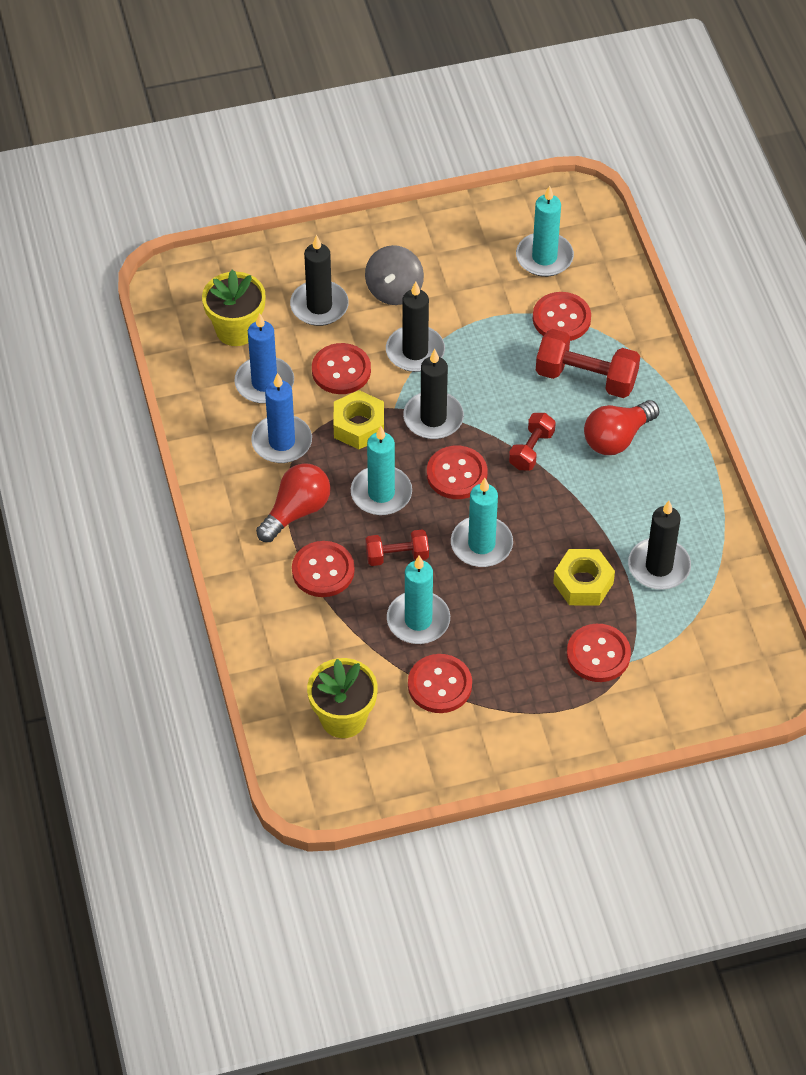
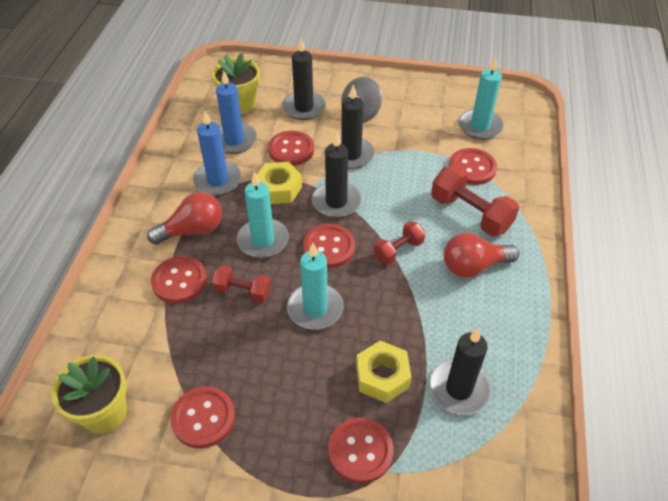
camera: 25 degrees right, 5 degrees down
(418, 620) = (224, 351): turquoise candle -> none

